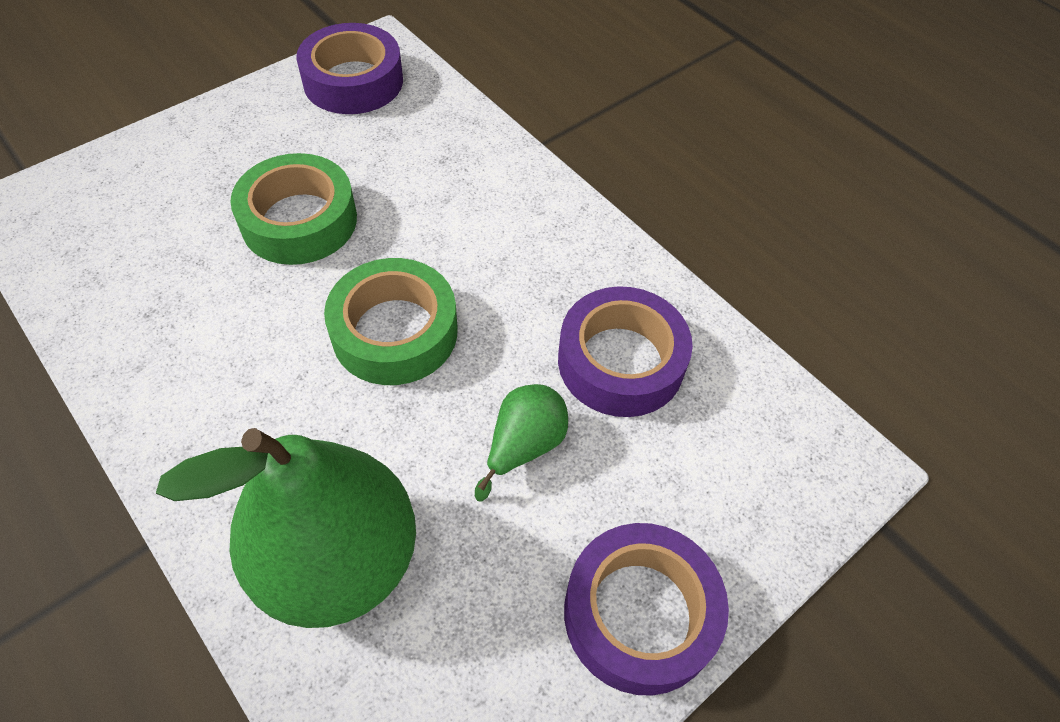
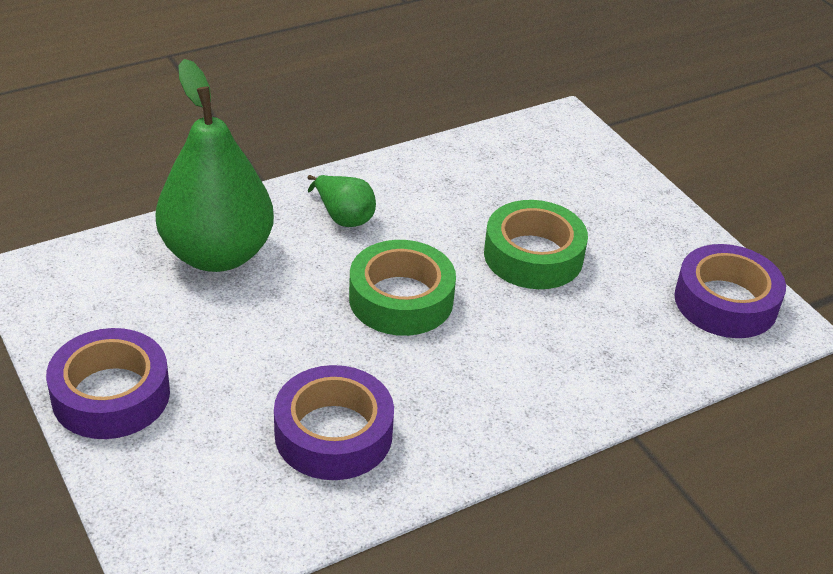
camera: 100 degrees right, 15 degrees down
(524, 446) = (270, 357): green pear -> green pear (343, 217)

